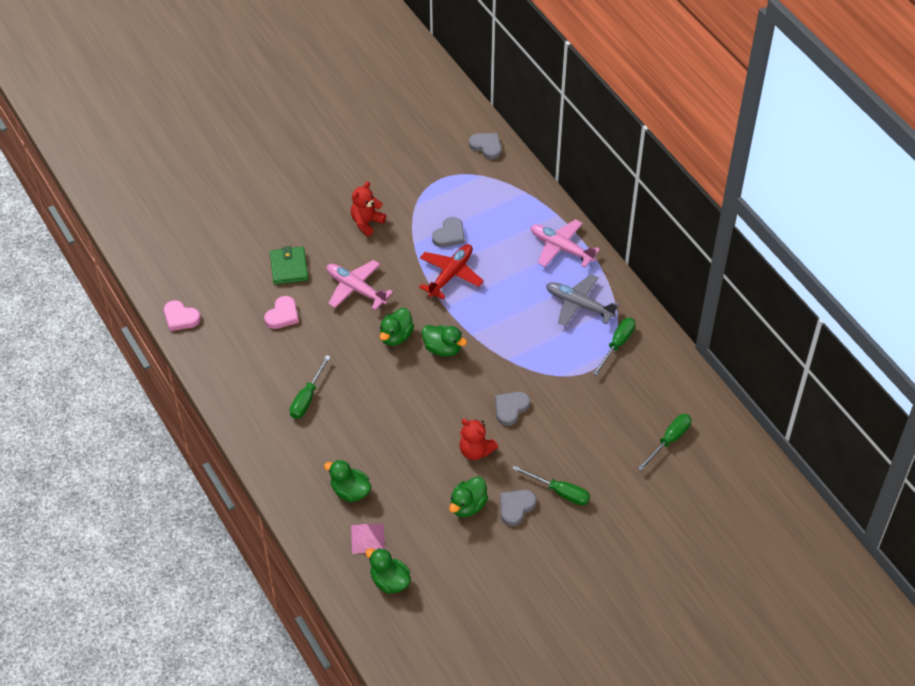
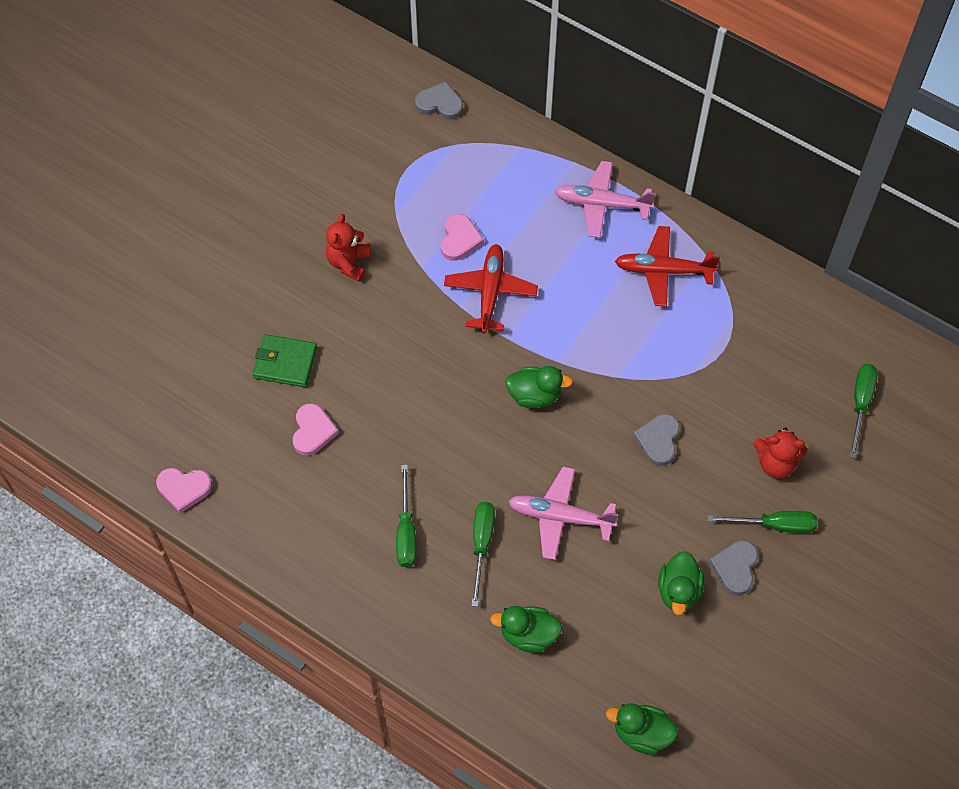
camera: 25 degrees left, 10 degrees up
(289, 267) = (285, 363): green wallet -> green wallet turned 45 degrees counterclockwise
(356, 289) = (385, 358): pink plane -> pink plane (560, 517)
(367, 538) = (584, 688): pink pyramid -> none
(396, 336) = (469, 402): green duck -> none
(449, 235) = (459, 239): grey heart -> pink heart
(475, 451) = (648, 514): red teddy bear -> red teddy bear (775, 463)
(579, 305) = (663, 271): grey plane -> red plane
(617, 344) = (735, 304): green screwdriver -> green screwdriver (482, 545)

